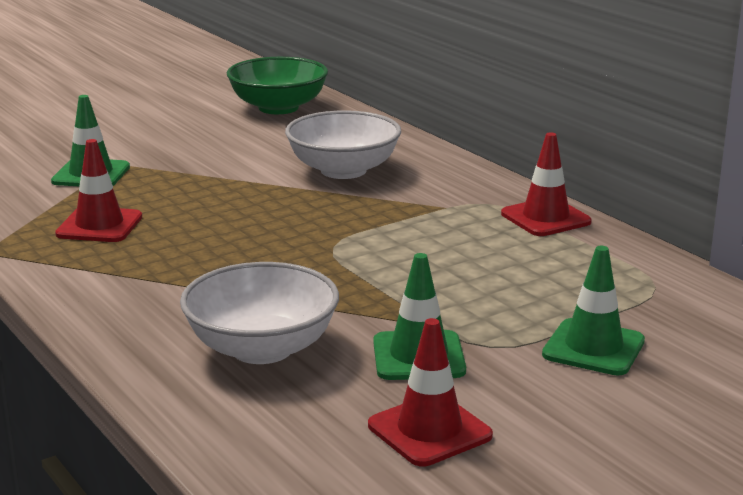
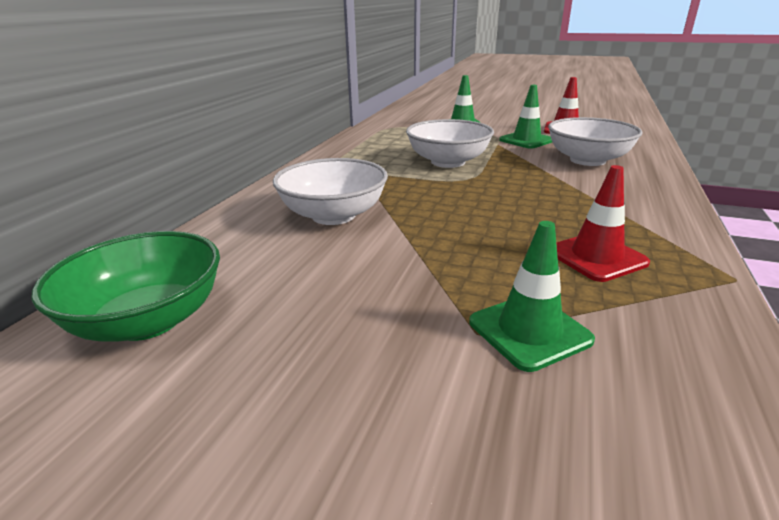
camera: 125 degrees left, 5 degrees up
(407, 260) = (448, 162): none -> white bowl
(545, 218) = (342, 152): red traffic cone -> none

